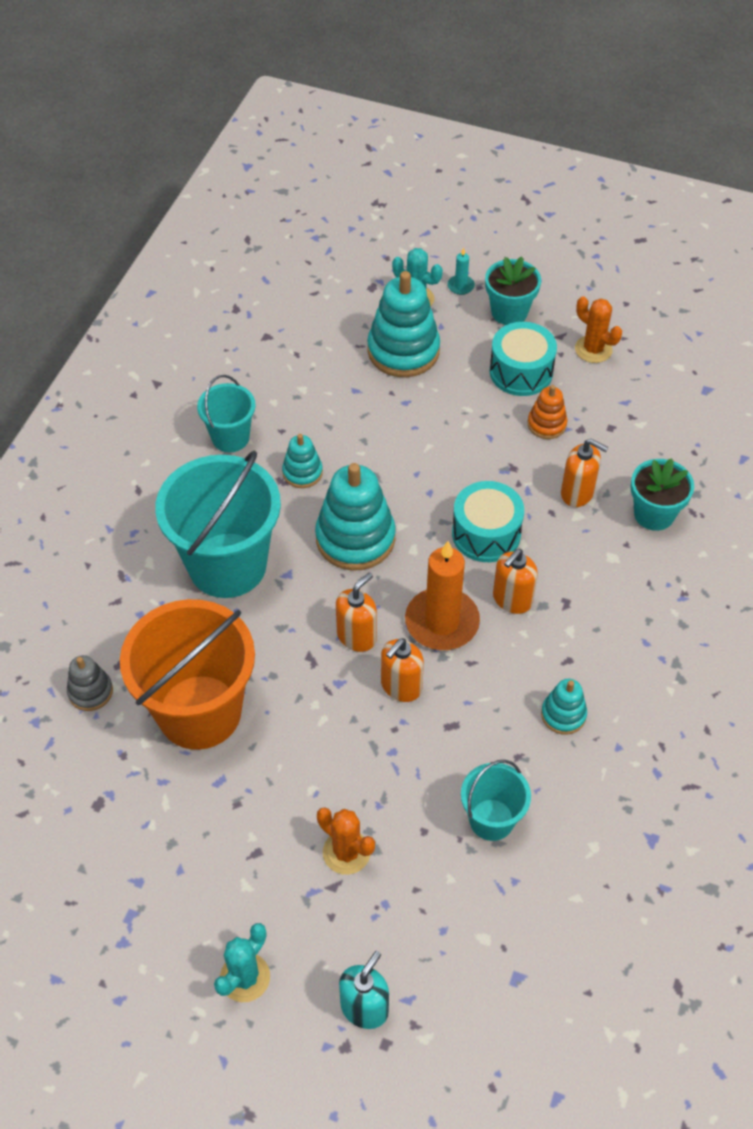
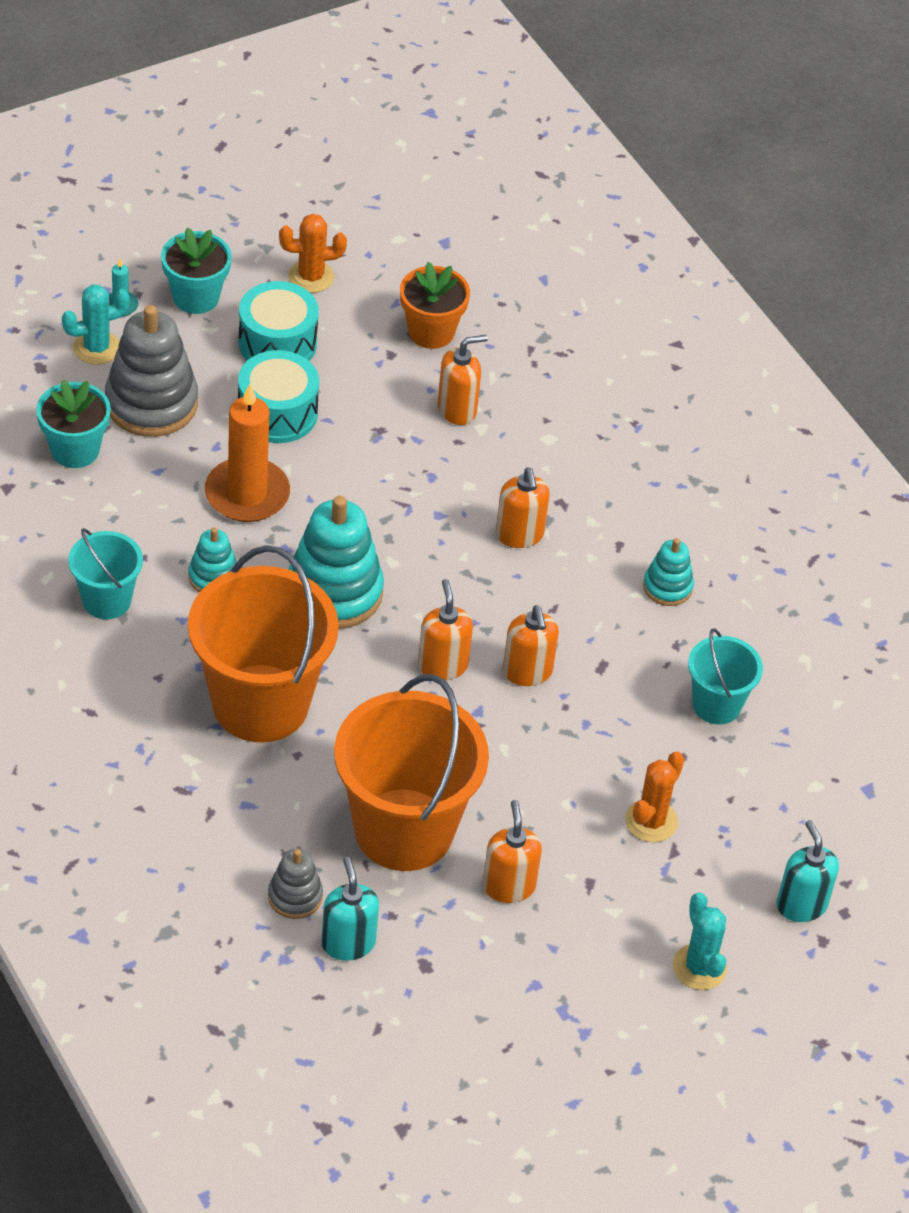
camera: 55 degrees left, 5 degrees down
(78, 747) = (348, 943): none -> turquoise soap dispenser
(208, 805) = (508, 886): none -> orange soap dispenser
(227, 565) = (260, 703): turquoise bucket -> orange bucket
(346, 852) = (651, 821): orange cactus -> orange cactus turned 45 degrees counterclockwise
(403, 351) = (151, 403): turquoise stacking toy -> grey stacking toy
(442, 622) = (491, 598): orange candle -> orange candle (247, 494)
(486, 534) = (431, 501): turquoise drum -> turquoise drum (277, 413)
(546, 424) = (358, 372): orange stacking toy -> none
(624, 435) = (431, 332): none -> orange flower pot
(654, 514) = (535, 378): turquoise flower pot -> turquoise flower pot (75, 450)

